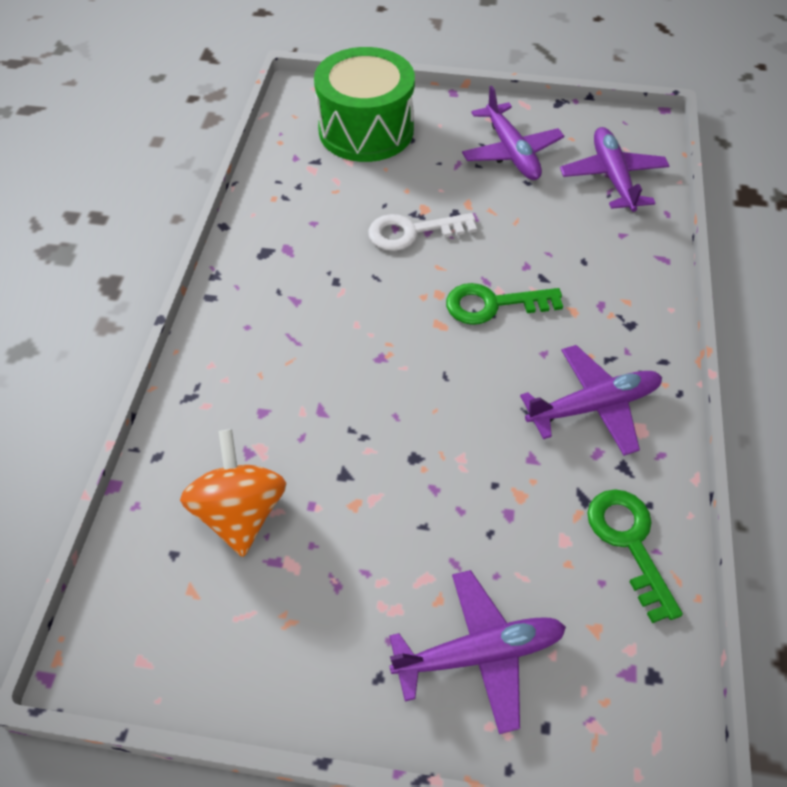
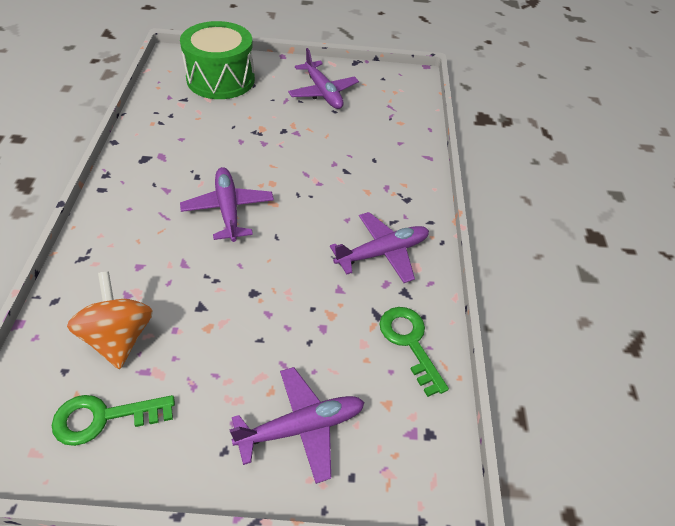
camera: 10 degrees left, 5 degrees down
(412, 232) = (253, 143): white key -> none
(493, 304) = (311, 189): green key -> green key (104, 417)
(612, 177) = (392, 107): purple plane -> purple plane (228, 210)

